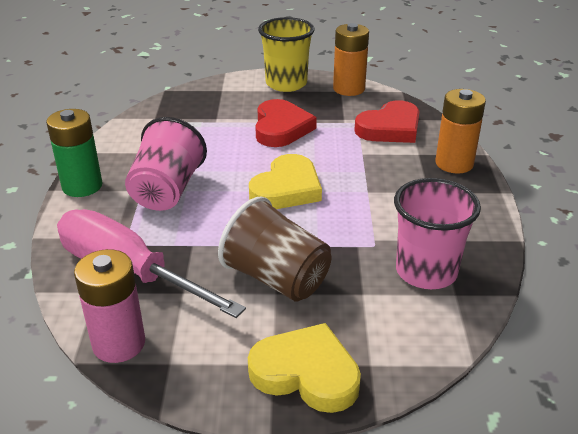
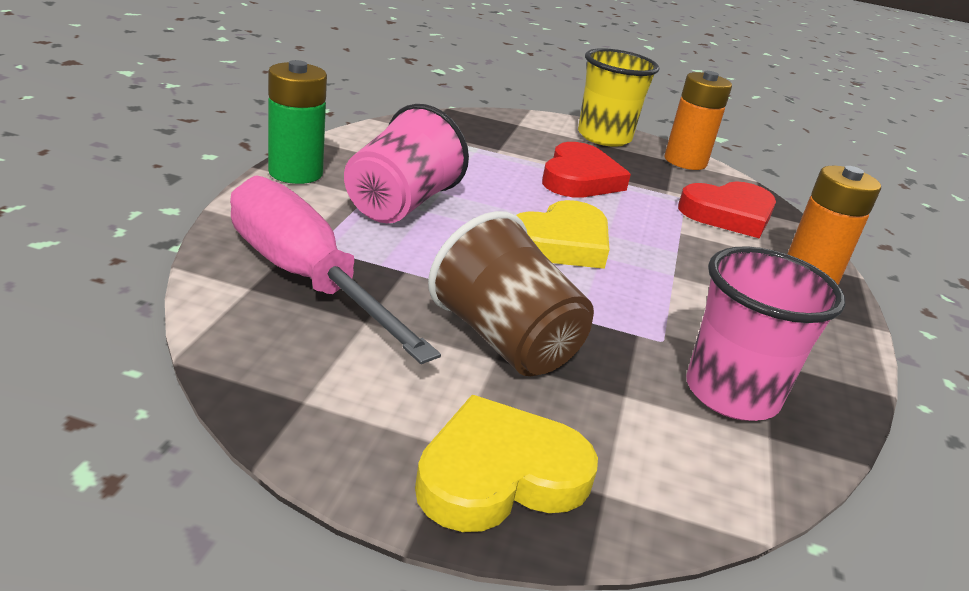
camera: 10 degrees right, 5 degrees down
(119, 343) = (246, 356): pink battery -> none
(306, 373) = (500, 474): yellow heart -> yellow heart turned 60 degrees counterclockwise

